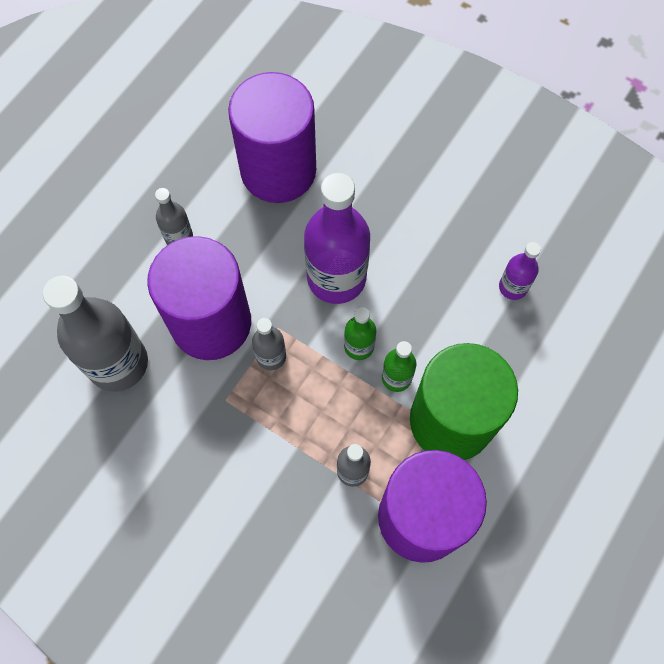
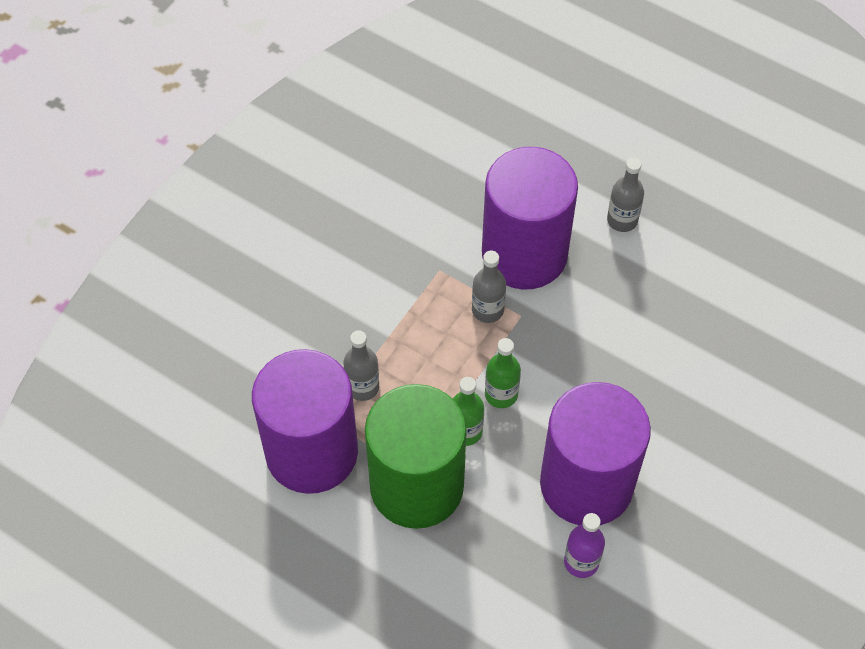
camera: 90 degrees right, 10 degrees down
(118, 363) = (477, 175): grey bottle -> none
(278, 170) = (714, 312): purple cylinder -> purple cylinder (586, 484)
(336, 278) = (582, 372): purple bottle -> none

